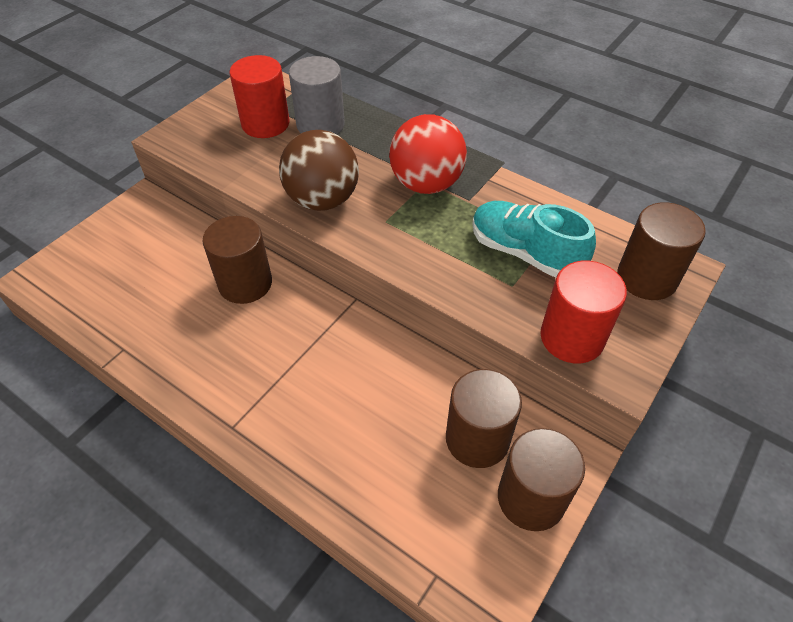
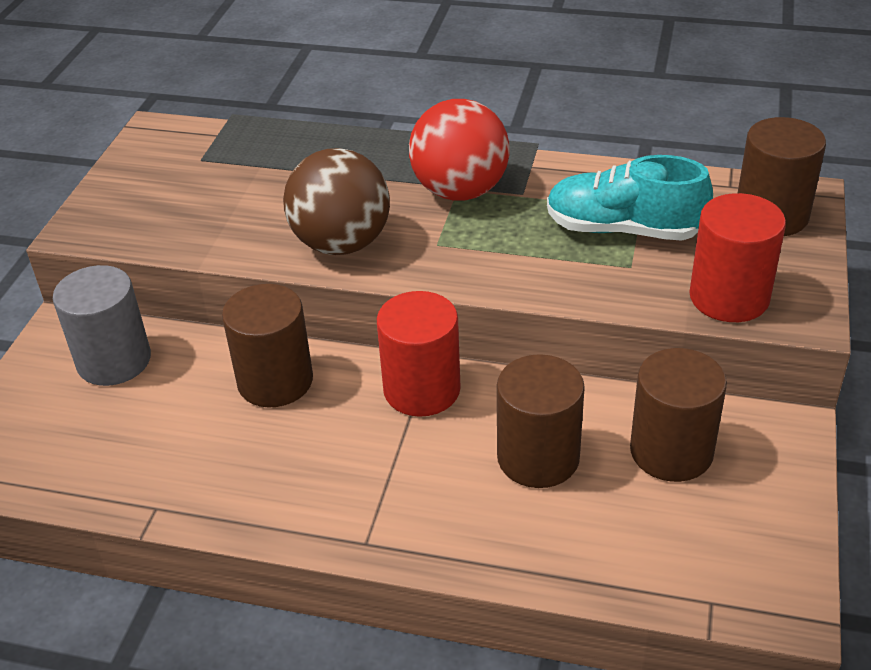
camera: 20 degrees left, 10 degrees down
(265, 124) = (205, 180): red cylinder -> red cylinder (422, 389)
(320, 125) = (280, 162): grey cylinder -> grey cylinder (114, 361)
(531, 498) = (767, 488): brown cylinder -> brown cylinder (538, 457)

